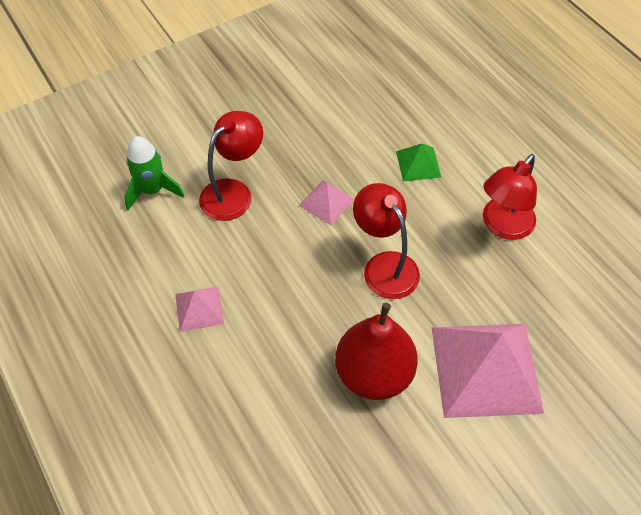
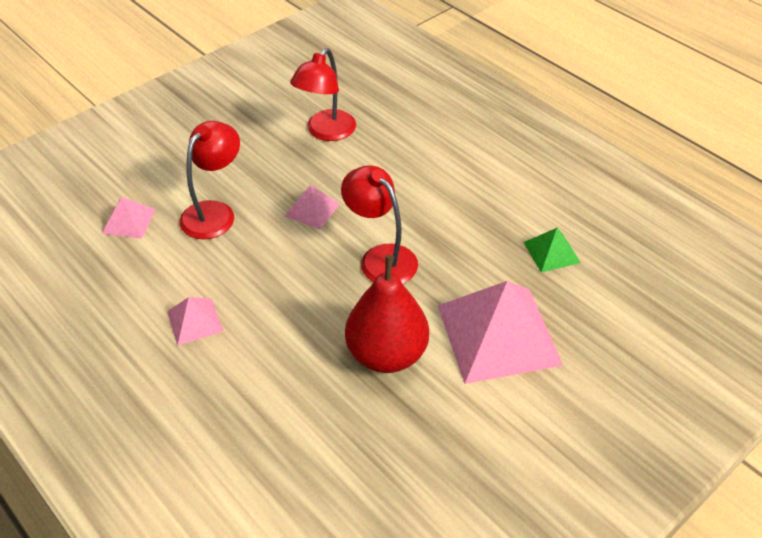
camera: 10 degrees left, 10 degrees down
(152, 190) = (128, 221): green rocket -> pink pyramid
(418, 164) = (399, 165): green pyramid -> green pyramid (551, 252)
(502, 226) = (491, 208): red lamp -> red lamp (326, 132)

